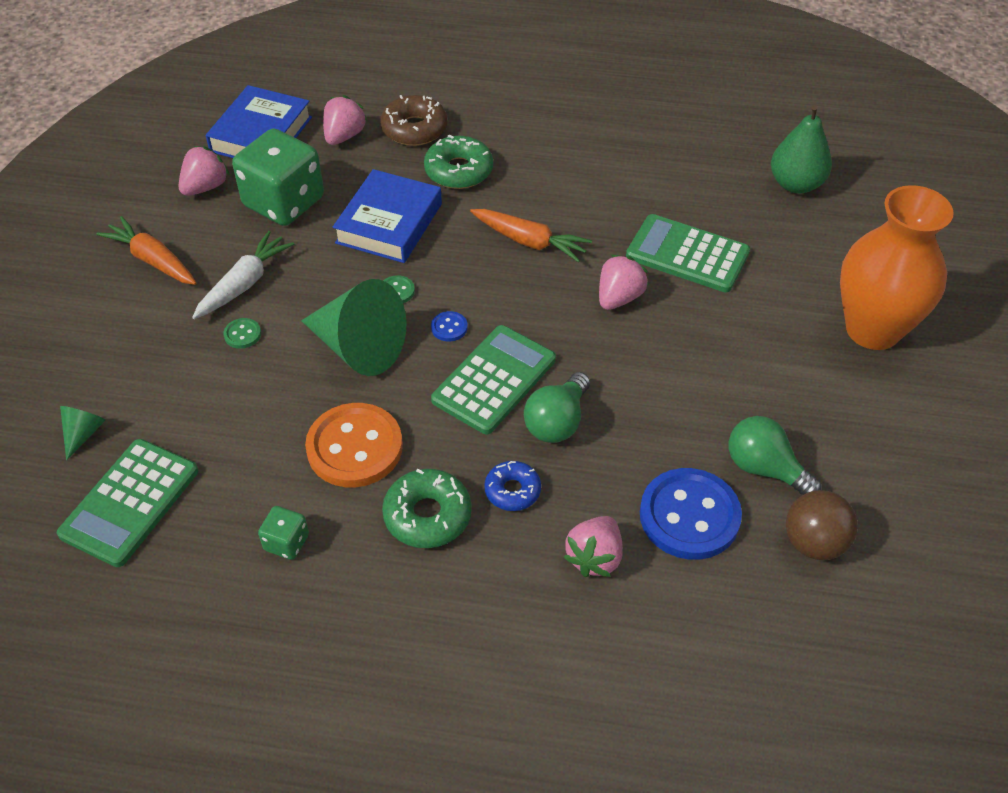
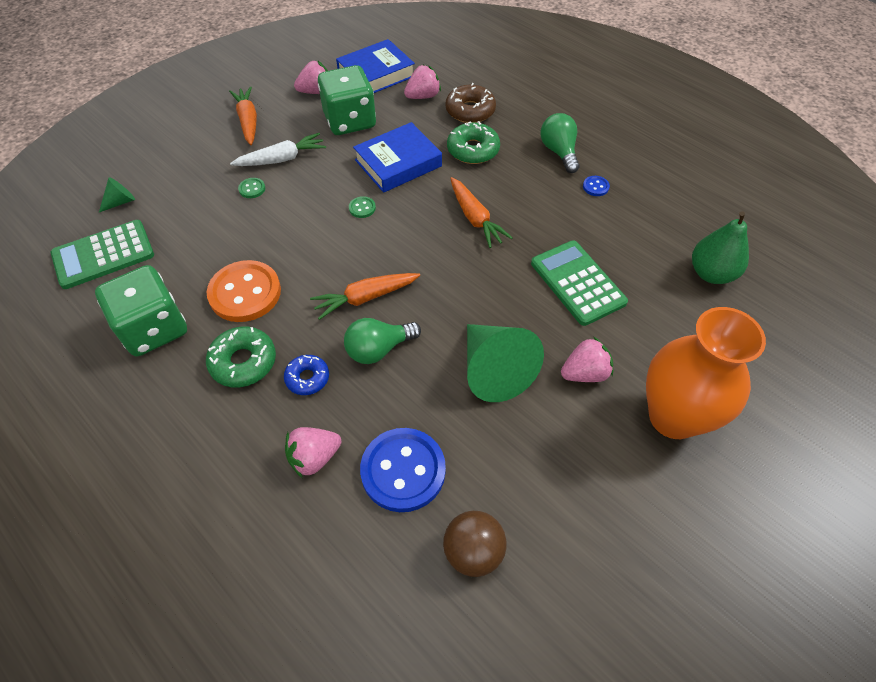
camera: 35 degrees right, 5 degrees up
(286, 542) = (154, 328): green dice -> green dice, size x2.20
(359, 347) = (307, 231): green cone -> green cone (494, 370)
(449, 327) = (371, 248): blue button -> blue button (595, 187)
(494, 380) = (366, 298): green calculator -> orange carrot
(619, 298) = (500, 287): pink strawberry -> pink strawberry (584, 373)
(764, 468) = (489, 471): green light bulb -> green light bulb (559, 152)

